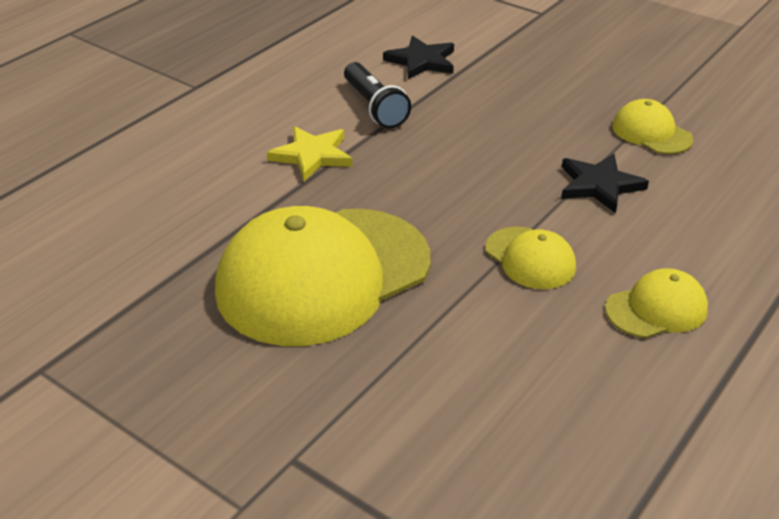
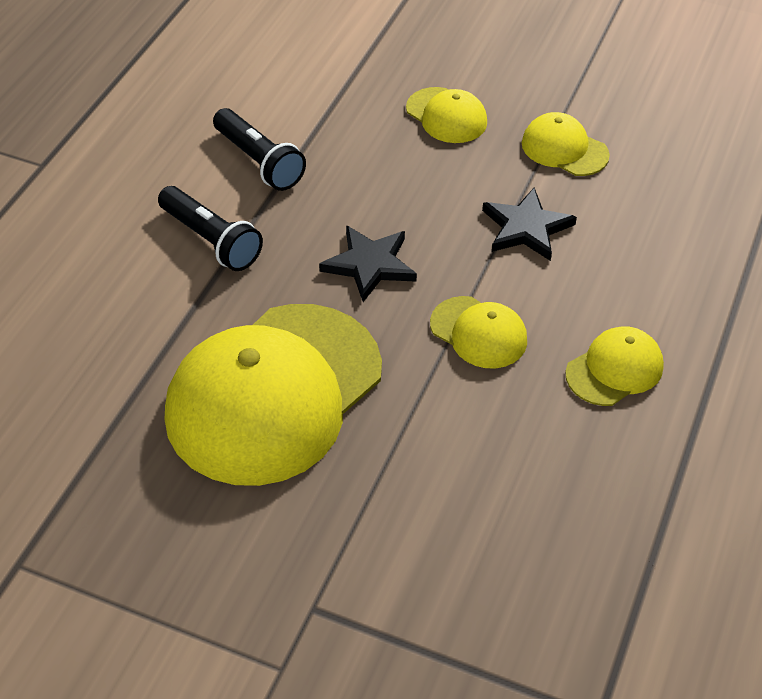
camera: 15 degrees left, 10 degrees up
(312, 155) = (211, 240): yellow star -> black flashlight
(422, 61) = (292, 86): black star -> black star (370, 265)
(549, 96) = (446, 116): none -> yellow cap

